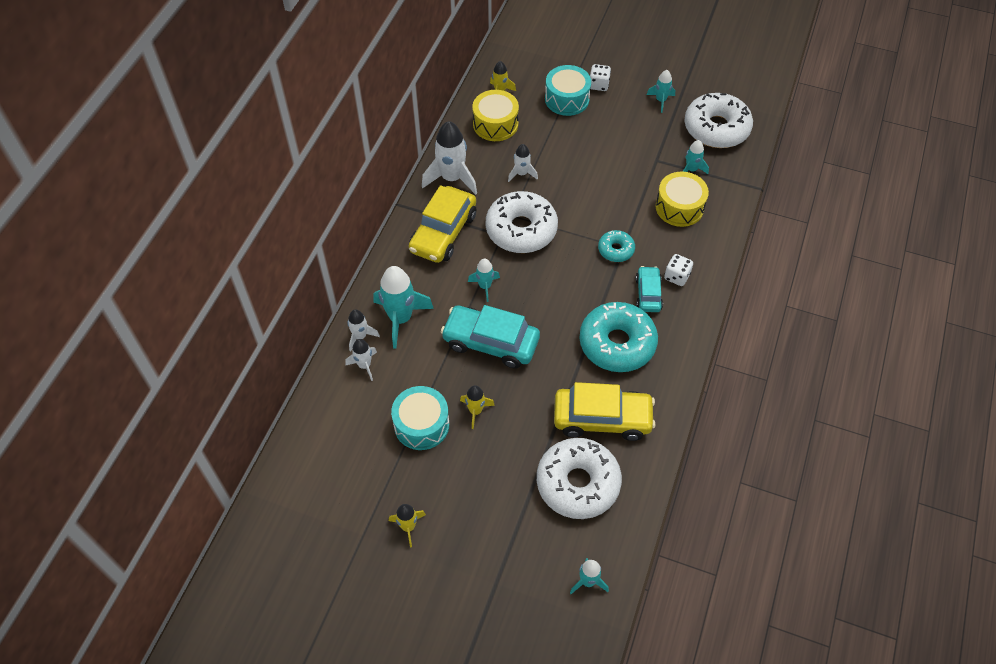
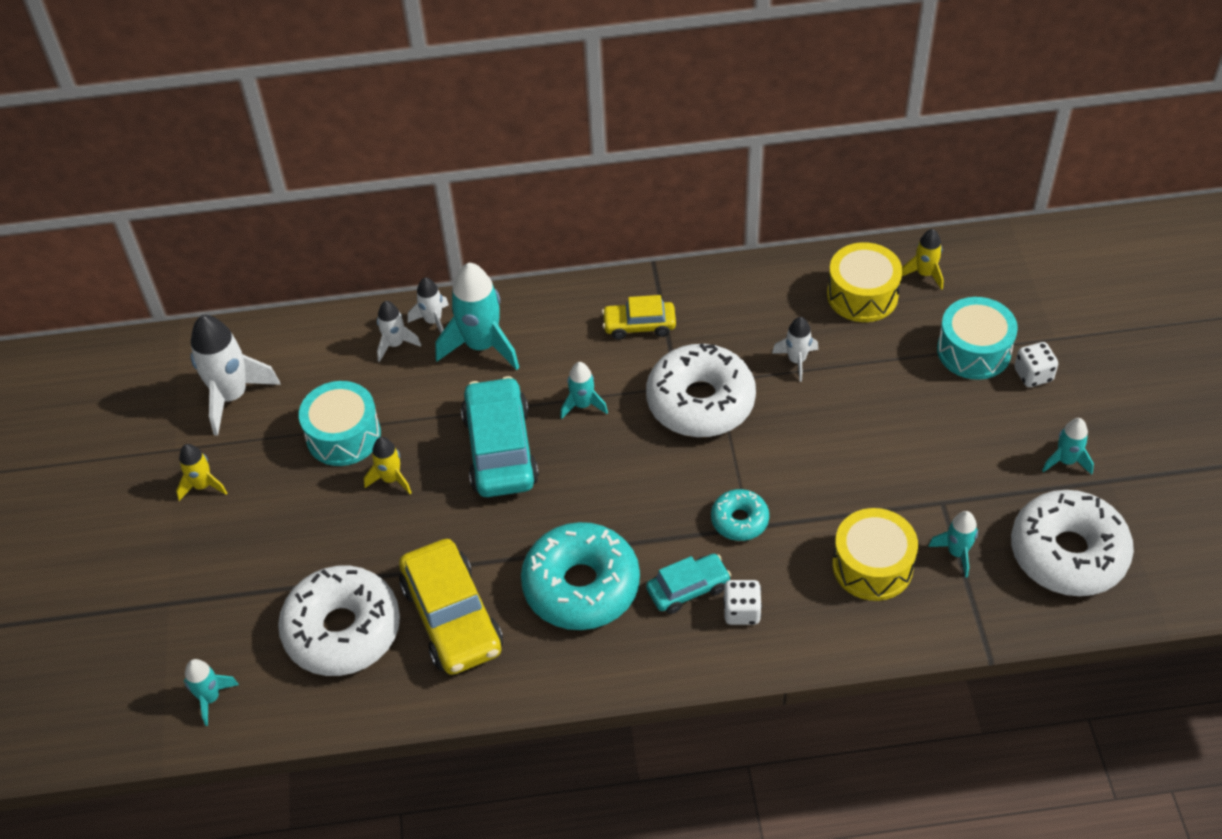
camera: 65 degrees right, 5 degrees down
(443, 233) = (639, 325): yellow car -> yellow car, size x0.57
(452, 178) = (734, 293): white rocket -> white rocket (232, 396)

